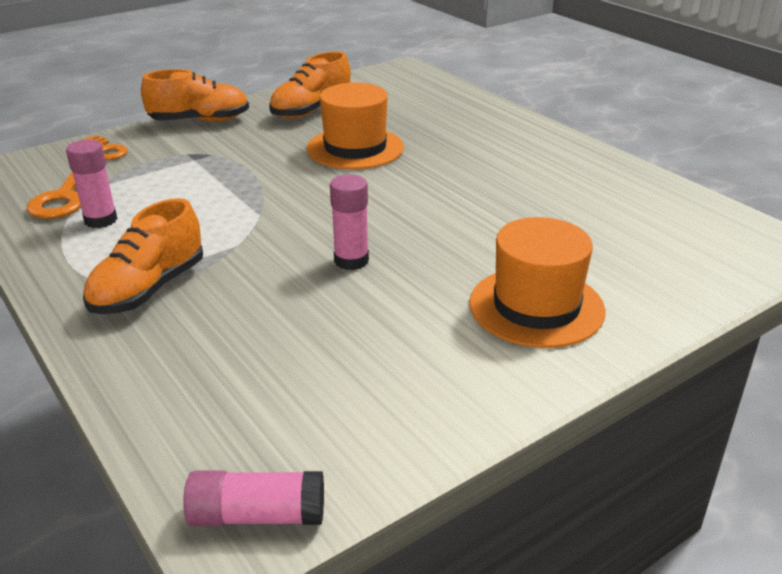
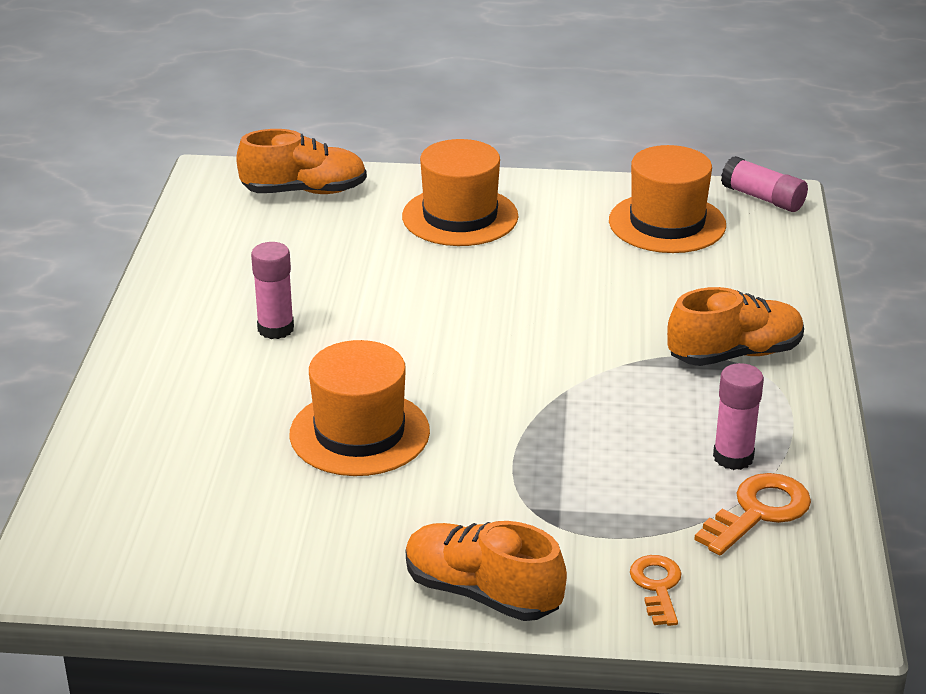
camera: 140 degrees left, 0 degrees up
(311, 110) = (313, 535): orange shoe -> orange shoe (304, 191)
(337, 403) = (667, 223): none -> orange hat
(351, 260) = (542, 305): pink glue stick -> pink glue stick (275, 329)

